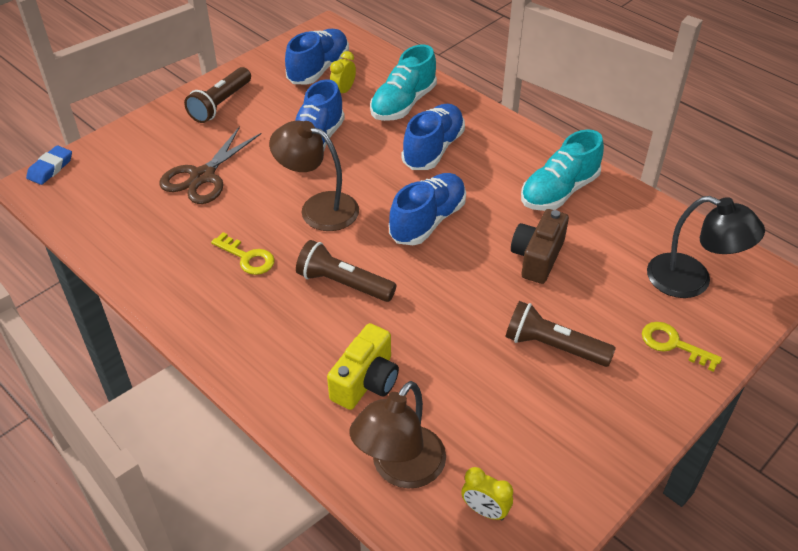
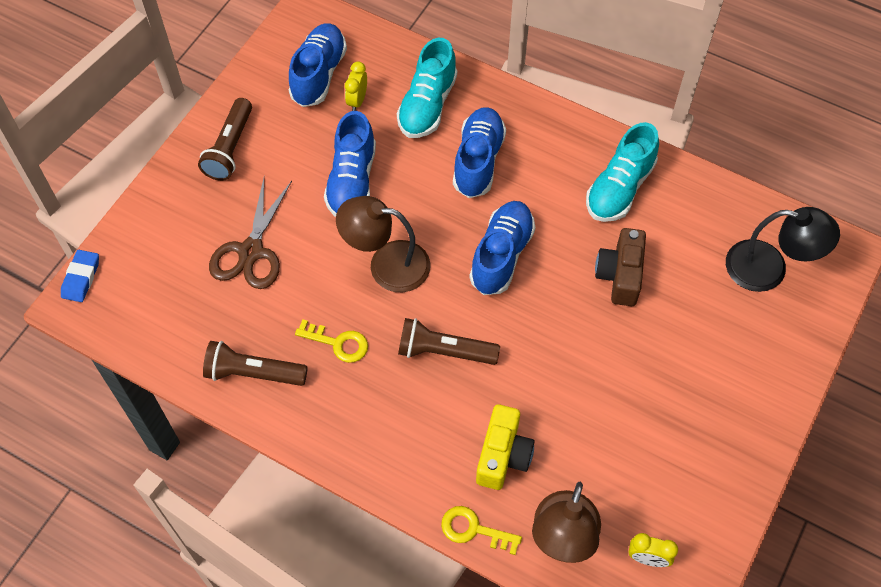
camera: 15 degrees left, 15 degrees up
(553, 346) = (661, 374): brown flashlight -> brown flashlight (253, 373)
(673, 344) = (767, 345): yellow key -> yellow key (474, 530)

